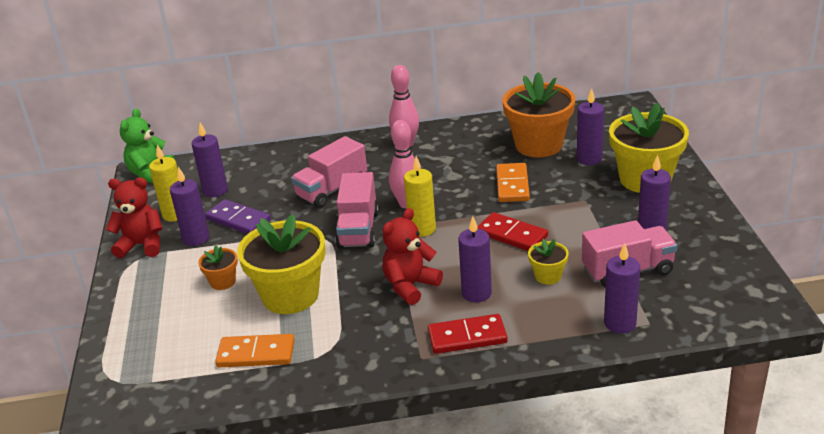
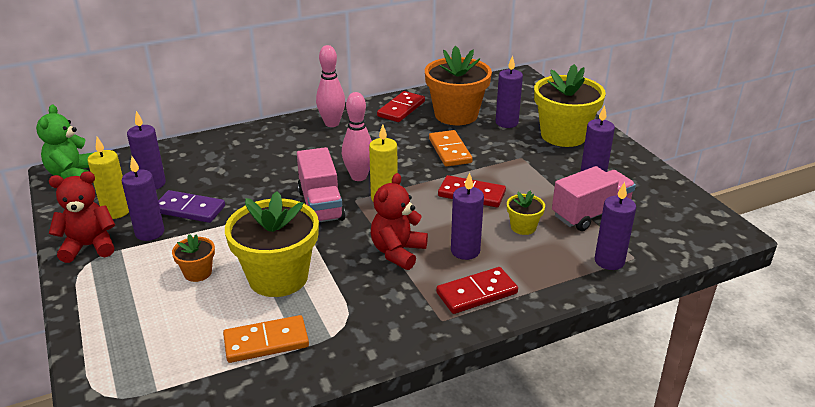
camera: 20 degrees left, 0 degrees up
(332, 190) = (277, 171): pink truck -> none
(483, 133) = (401, 109): none -> red domino

